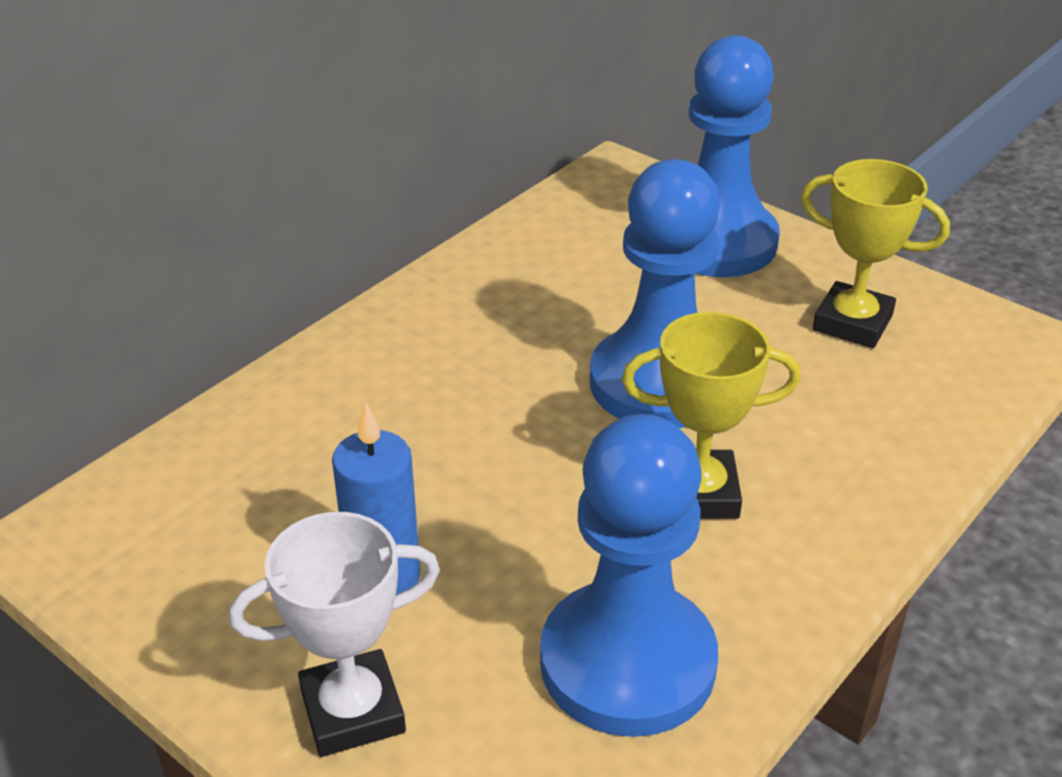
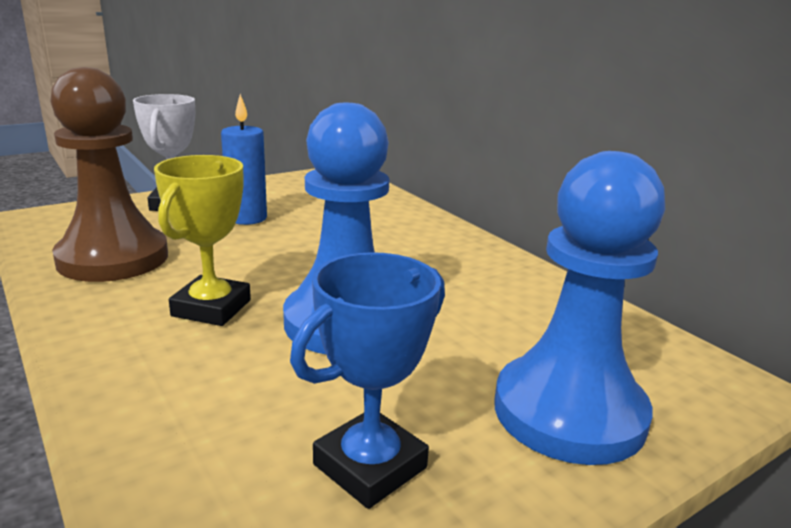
camera: 105 degrees right, 15 degrees down
(627, 662) = (113, 258): blue pawn -> brown pawn
(852, 323) = (370, 466): yellow trophy -> blue trophy

